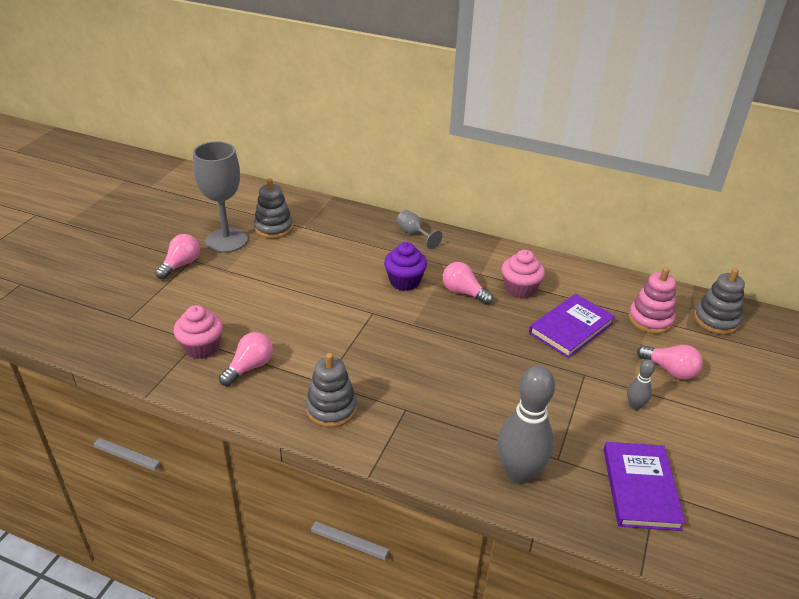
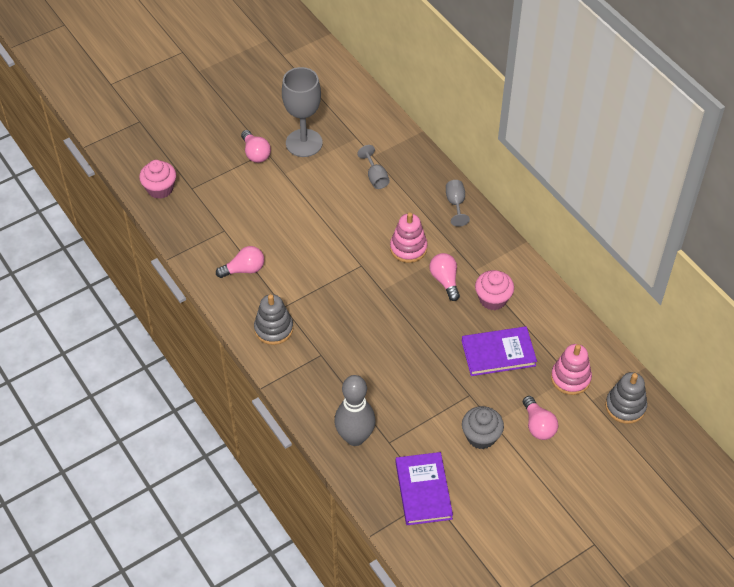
camera: 35 degrees right, 15 degrees up
(181, 265) = (255, 153): pink light bulb -> pink light bulb turned 90 degrees clockwise
(202, 347) = (224, 237): pink cupcake -> pink cupcake (160, 189)
(273, 228) = (348, 146): grey stacking toy -> none
(321, 241) = (375, 177): none -> grey goblet
(404, 281) = (408, 248): purple cupcake -> pink stacking toy
(634, 405) = (481, 436): grey bowling pin -> grey cupcake
(640, 488) = (423, 490): purple book -> purple book turned 45 degrees counterclockwise

